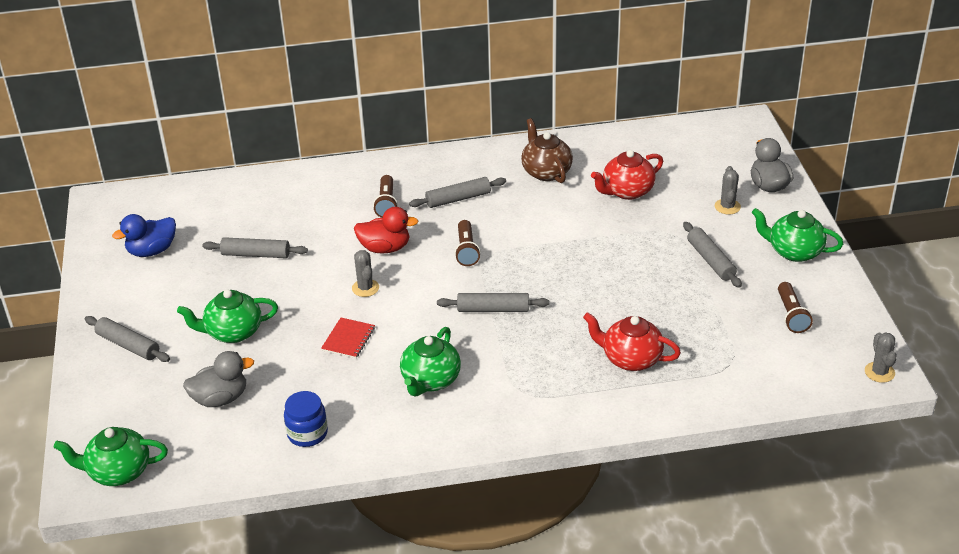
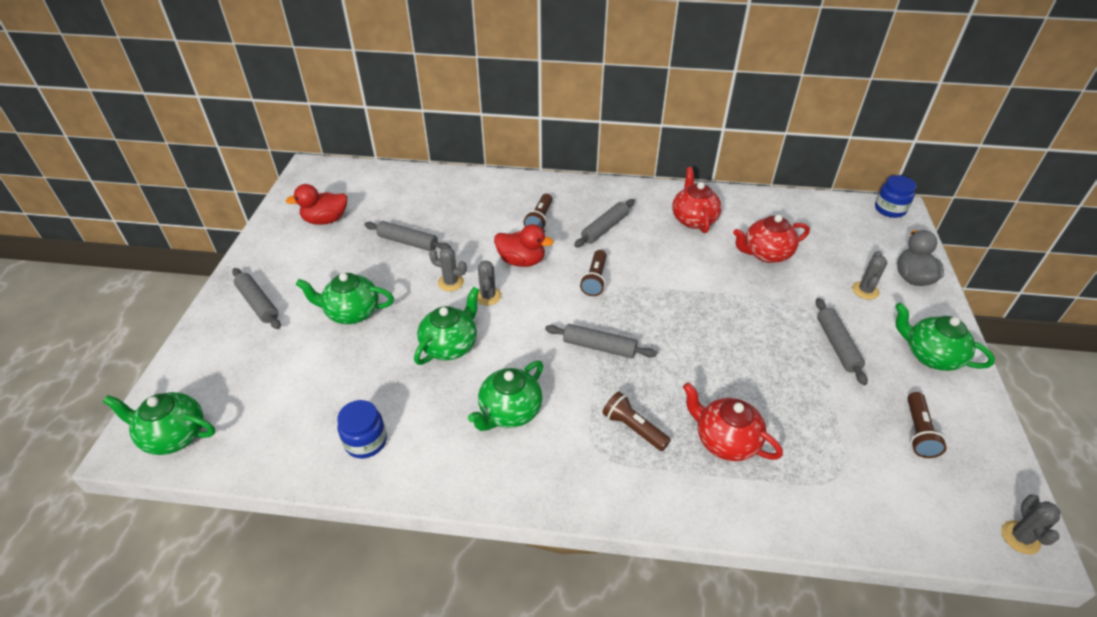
camera: 15 degrees right, 5 degrees up
(152, 251) = (325, 220): blue duck -> red duck
(220, 398) = (306, 379): grey duck -> none
(321, 283) = (451, 282): none -> grey cactus
(348, 339) = (450, 345): red notebook -> green teapot
(458, 199) = (605, 228): grey rolling pin -> grey rolling pin turned 45 degrees counterclockwise
(546, 171) = (693, 219): brown teapot -> red teapot
(547, 367) = (633, 428): none -> brown flashlight
(737, 123) = (889, 209): none -> blue jar

